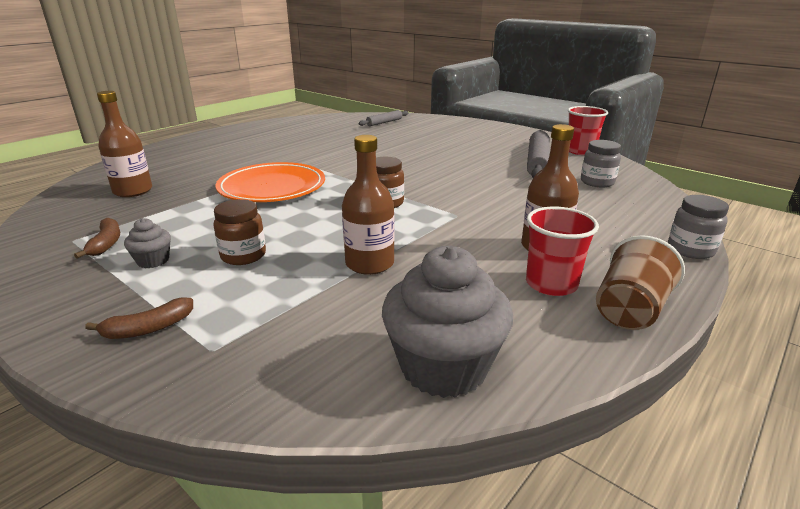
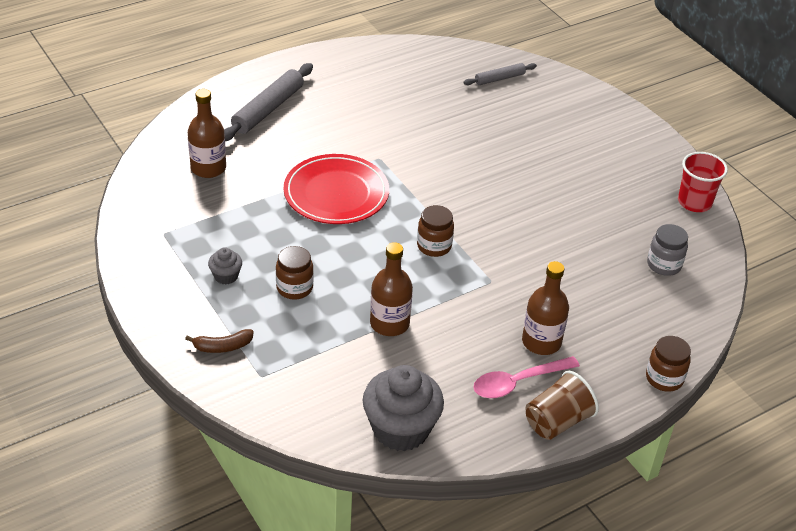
camera: 15 degrees right, 15 degrees up
(106, 243) = (190, 245): brown banana -> none
(272, 187) = (336, 193): orange plate -> red plate
(537, 162) = (628, 212): grey rolling pin -> grey rolling pin (268, 109)
(551, 284) = (518, 382): red cup -> pink spoon
(690, 250) = (664, 378): grey jar -> brown jar

